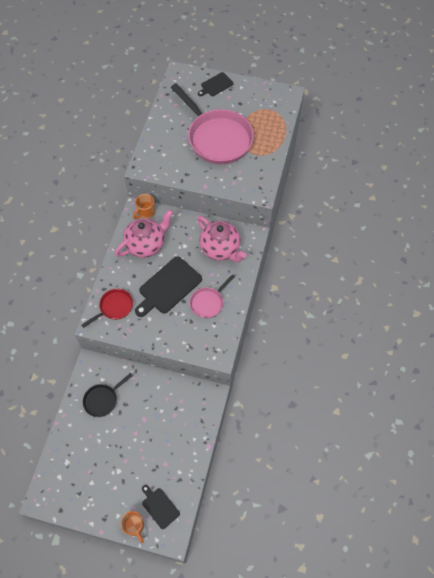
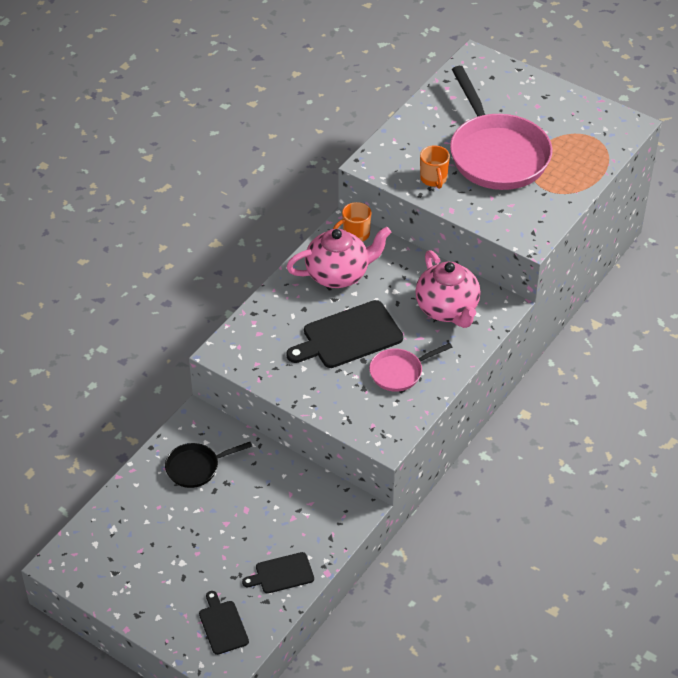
camera: 20 degrees right, 15 degrees down
(114, 307) = (259, 340): red pan -> none
(134, 526) = (176, 638): orange mug -> orange mug (434, 179)
(216, 85) = (524, 86): black cutting board -> black cutting board (281, 574)

